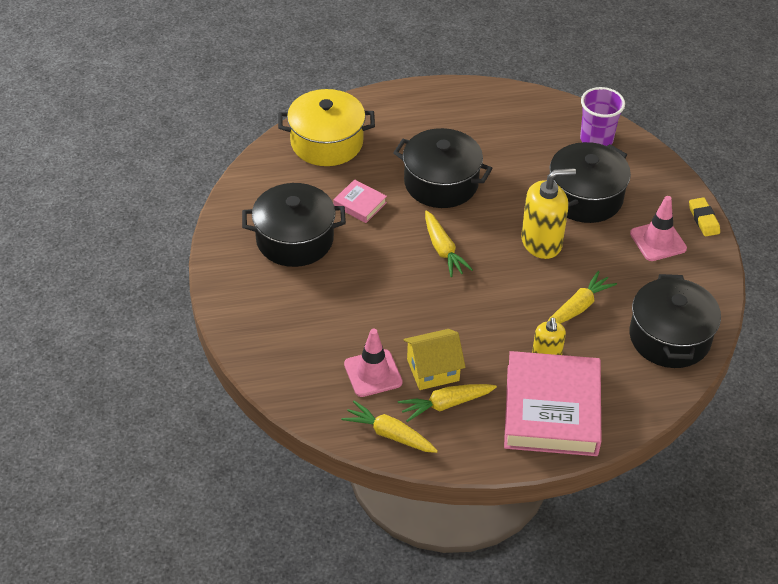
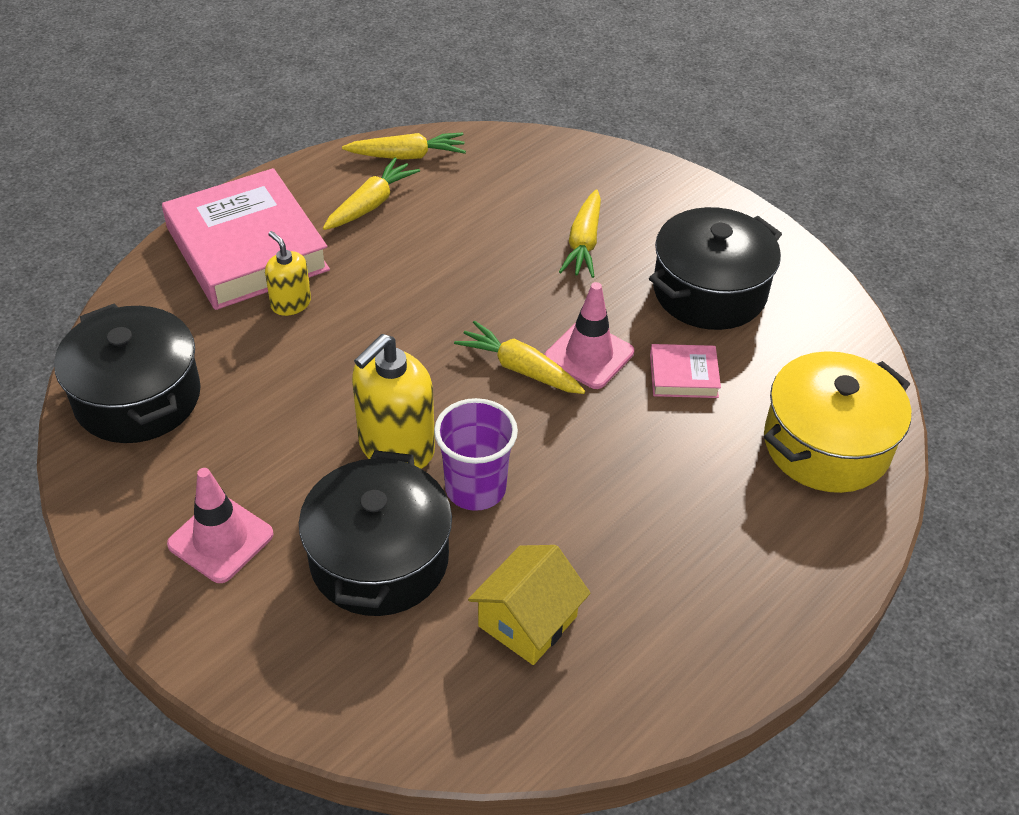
camera: 145 degrees right, 0 degrees up
(373, 373) = (474, 198): pink traffic cone -> pink traffic cone (589, 355)
(433, 370) = (413, 229): yellow house -> yellow house (527, 621)
(441, 183) = (610, 466): black pot -> none
(578, 307) = (286, 380): yellow carrot -> yellow carrot (583, 243)
(596, 139) = (433, 695): purple cup -> purple cup (475, 488)
(703, 219) = (160, 622): yellow eraser -> none

